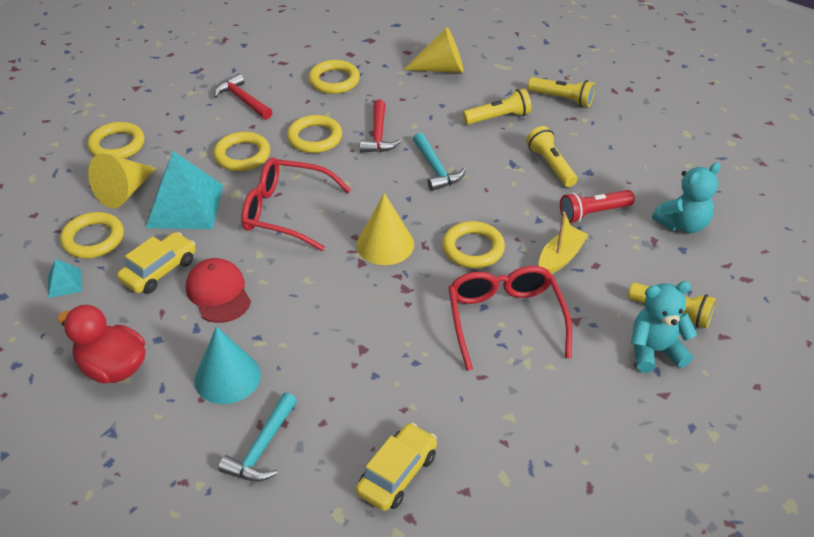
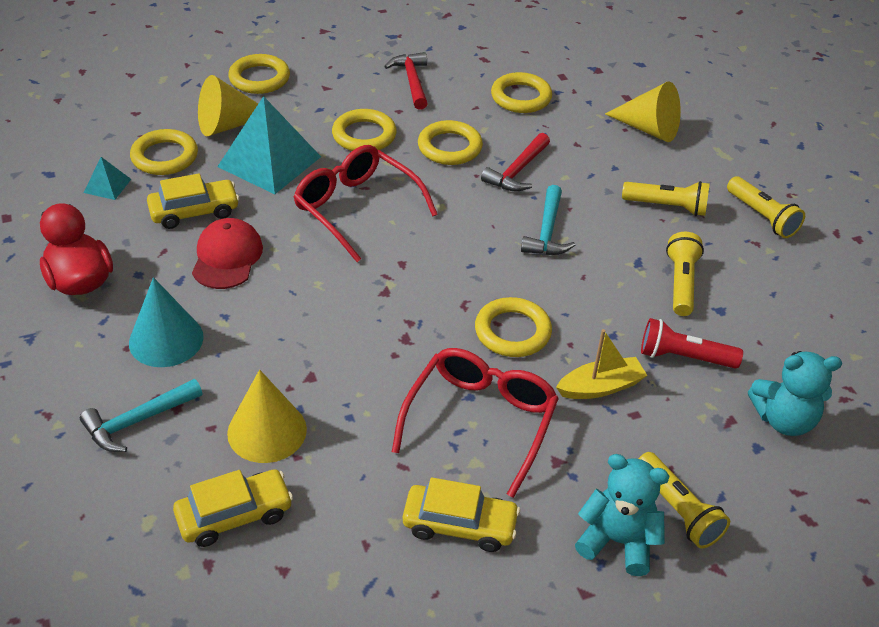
camera: 30 degrees right, 0 degrees up
(385, 244) = (425, 285): yellow cone -> yellow cone (267, 431)
(552, 395) = (459, 525): none -> yellow car

